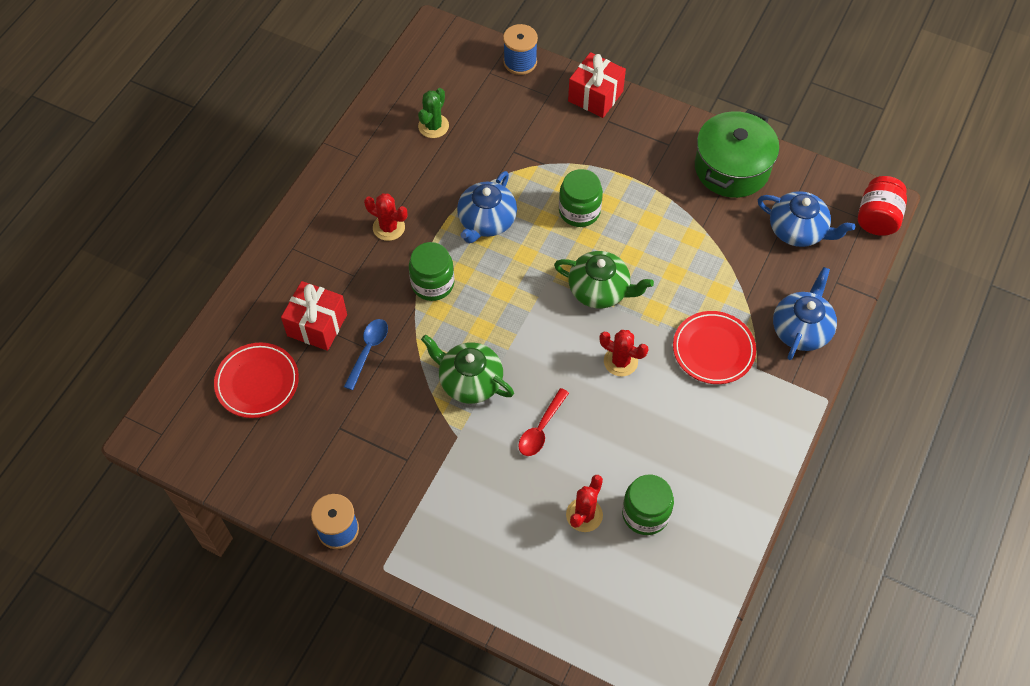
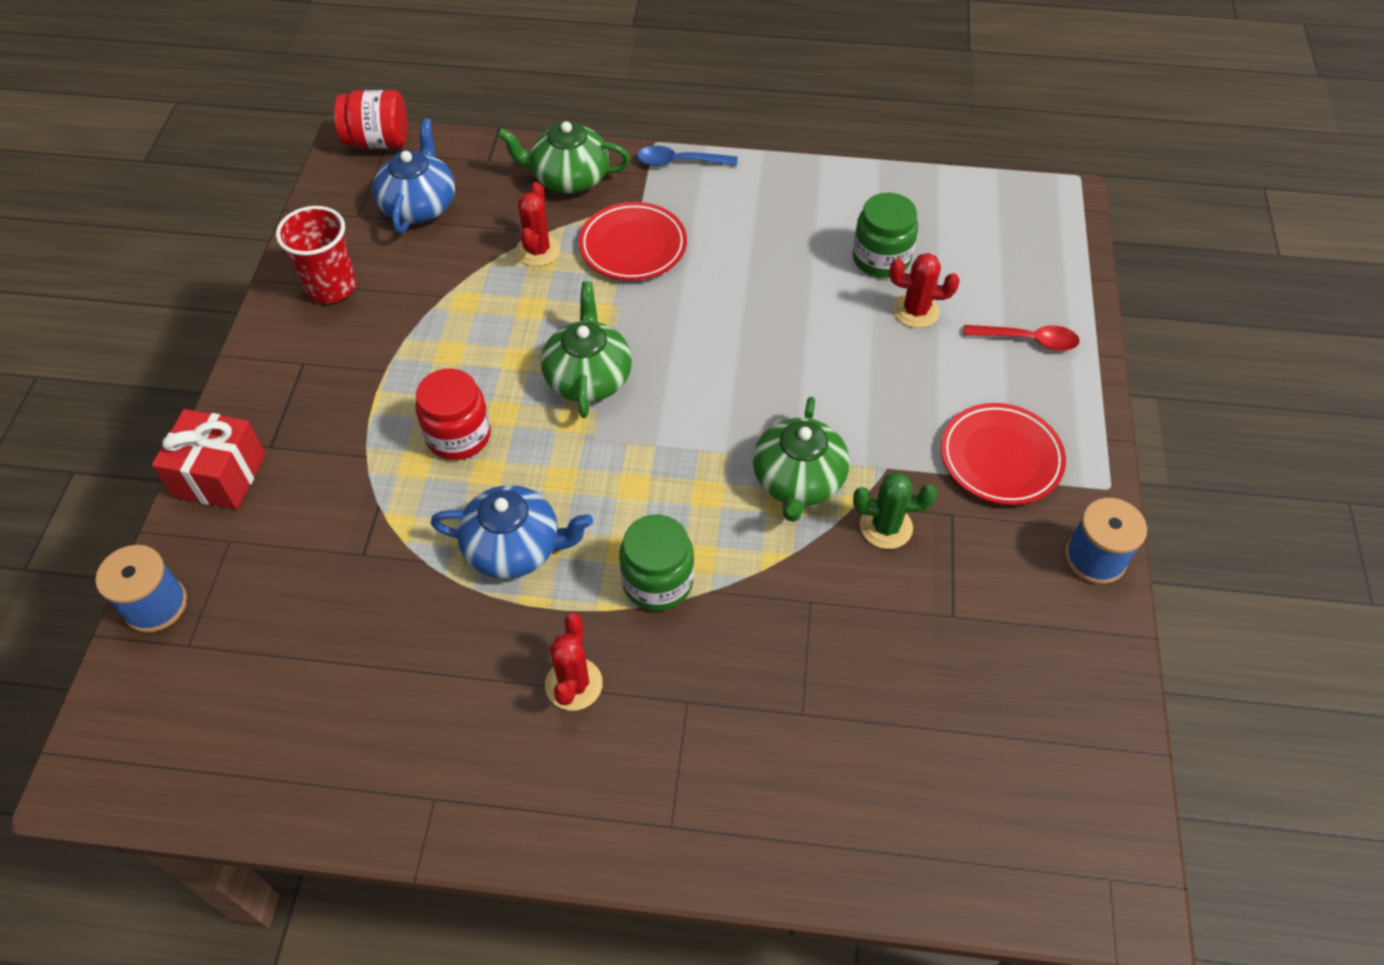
camera: 110 degrees left, 5 degrees down
(257, 382) = (944, 766): red plate -> red plate (1000, 458)
(317, 325) = (802, 719): red gift -> none
(368, 351) = (812, 626): blue spoon -> blue spoon (680, 162)
(433, 126) = (333, 693): green cactus -> green cactus (886, 527)
(541, 428) = (827, 382): red spoon -> red spoon (1027, 340)
(579, 211) = (458, 436): green jar -> red jar
(620, 361) = (690, 329): red cactus -> red cactus (538, 250)
(731, 168) = (331, 287): green pot -> red cup
(801, 329) = (569, 178): blue teapot -> green teapot

